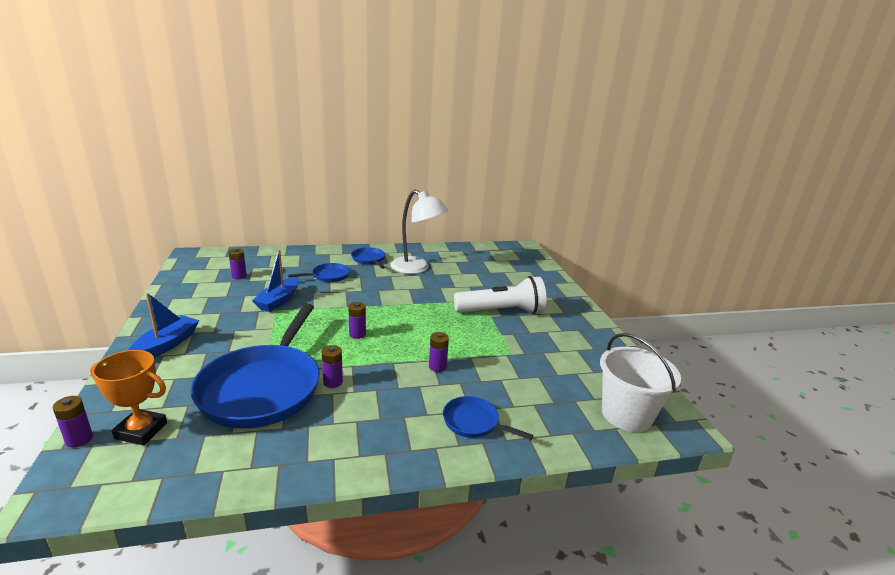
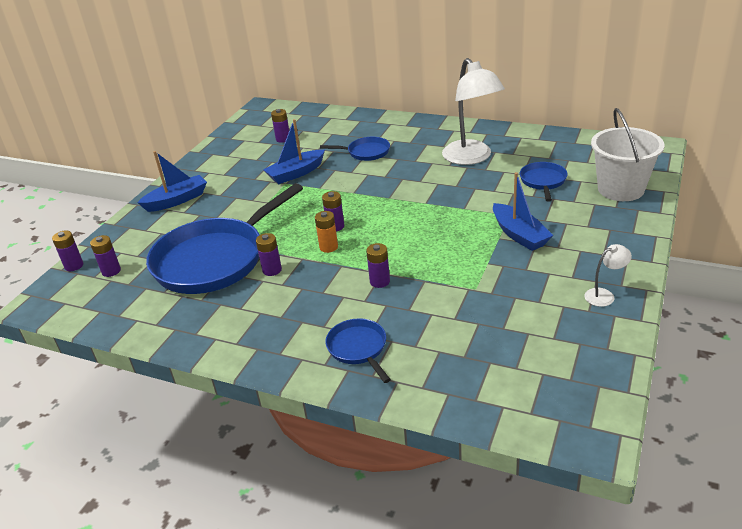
camera: 40 degrees right, 10 degrees up
(141, 431) = (111, 271): orange trophy -> purple battery
(367, 351) = (328, 247): none -> orange battery
(369, 259) = (427, 138): blue pan -> blue pan (543, 181)
(502, 311) = (519, 235): white flashlight -> blue boat
(592, 337) = (604, 295): none -> white lamp
(626, 415) = (534, 398): white bucket -> white bucket (621, 189)

